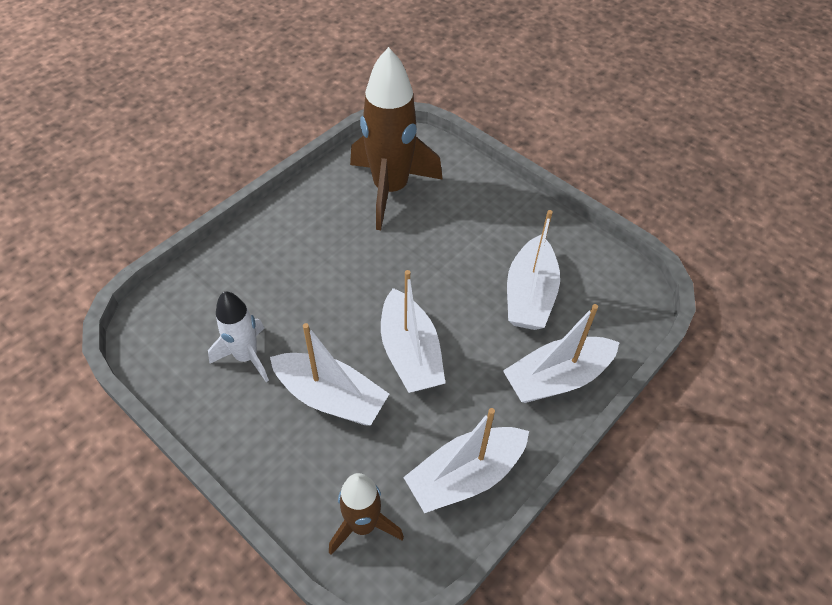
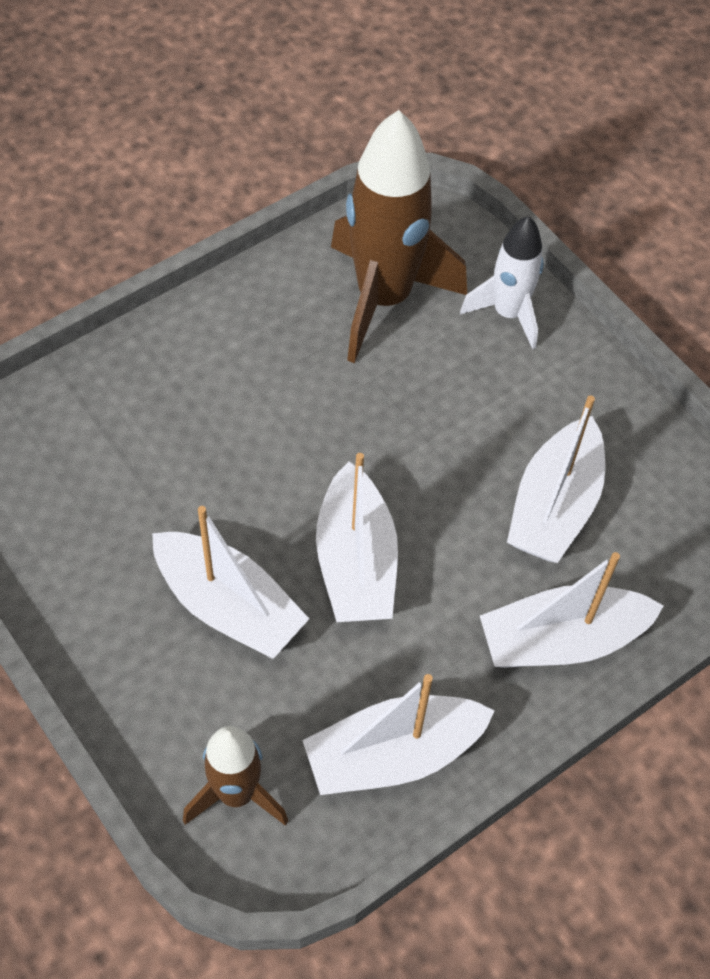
camera: 10 degrees right, 5 degrees up
(246, 356) = (121, 524): white rocket -> white rocket (508, 314)

